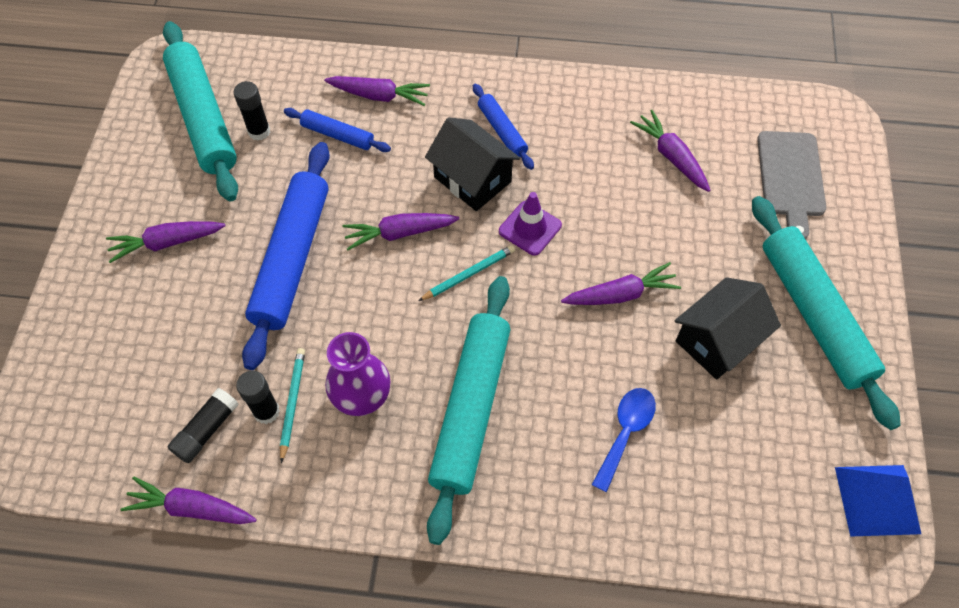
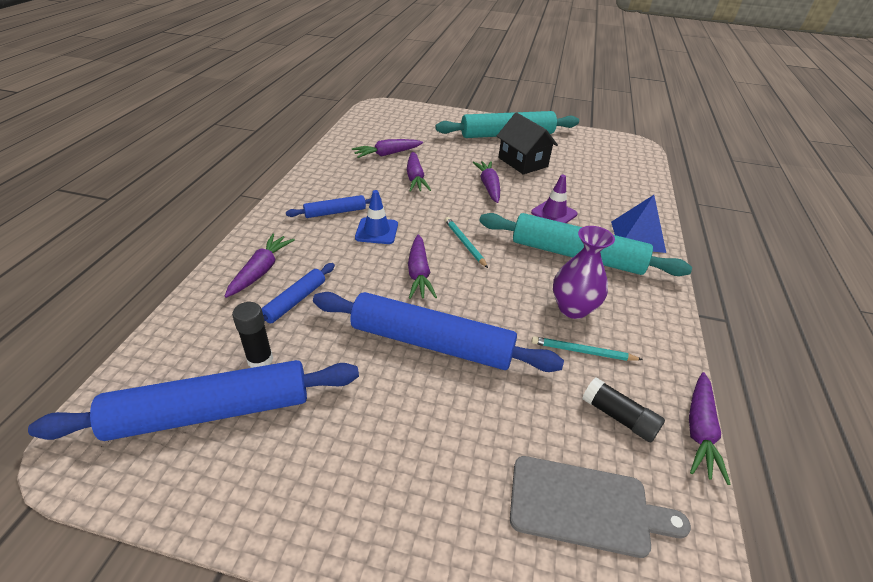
camera: 85 degrees left, 20 degrees down
(166, 243) = (388, 453): purple carrot -> purple carrot (415, 178)
(203, 118) = (211, 411): turquoise rolling pin -> blue rolling pin
(266, 411) = (593, 370): black glue stick -> none
(472, 179) = (376, 231): black house -> blue traffic cone
(530, 228) = (429, 212): purple traffic cone -> purple traffic cone (554, 213)
(625, 432) = (585, 199): blue spoon -> none
(790, 178) = (417, 124): grey cutting board -> grey cutting board (585, 506)
(877, 500) = (610, 140): blue pyramid -> blue pyramid (637, 236)

